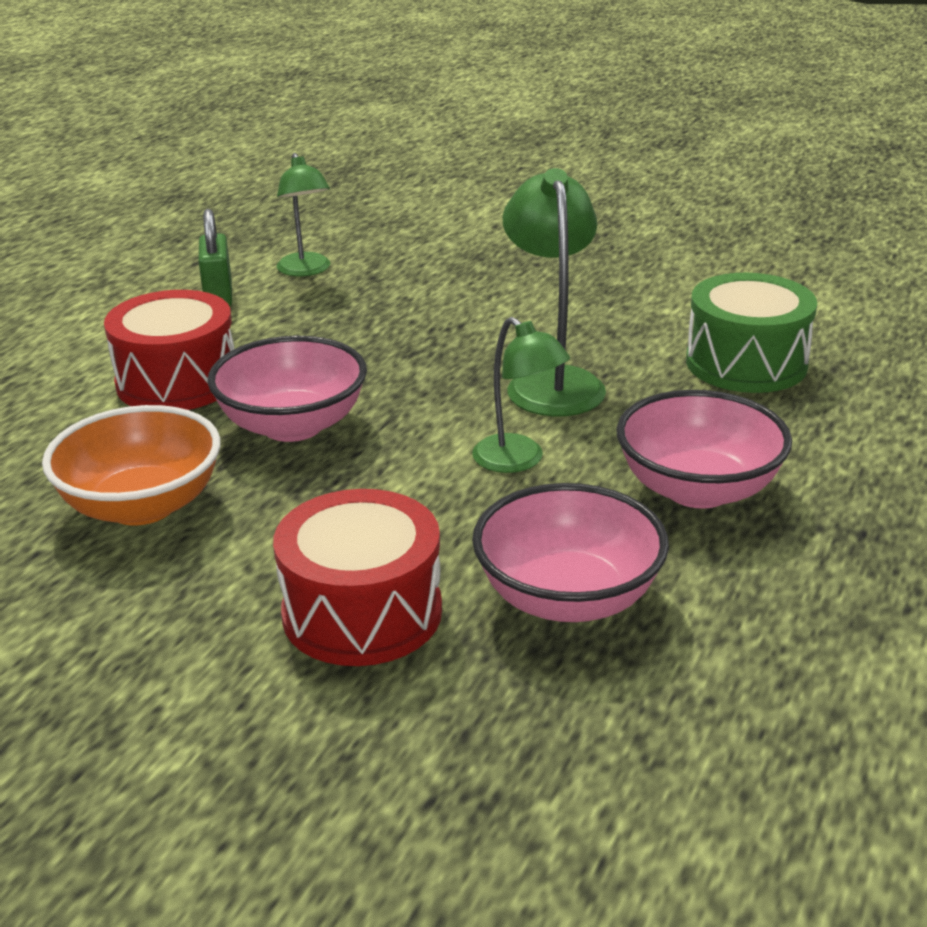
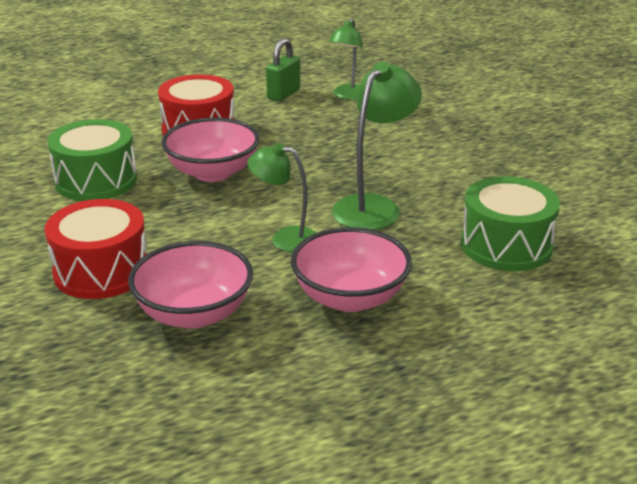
camera: 40 degrees right, 0 degrees up
(142, 506) = (96, 180): orange bowl -> green drum
(518, 461) = (285, 238): green lamp -> green lamp turned 105 degrees clockwise

